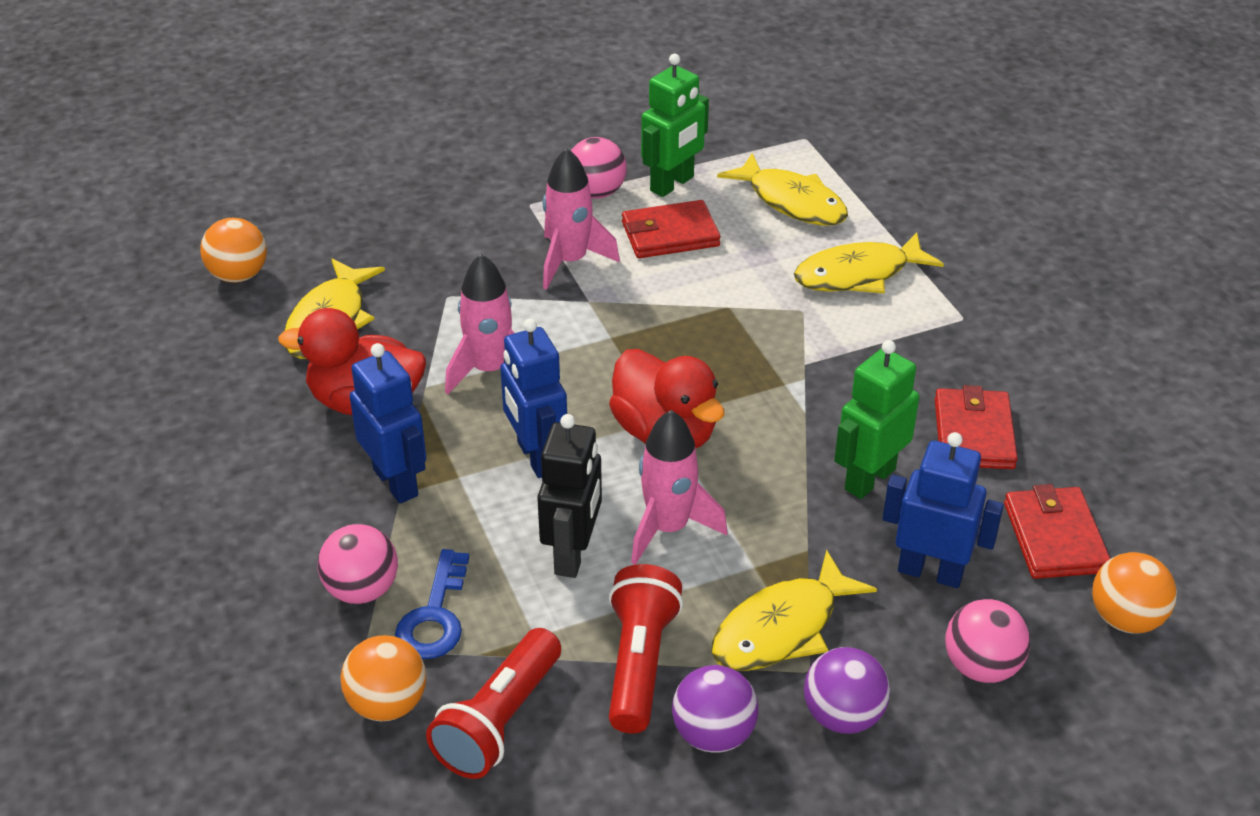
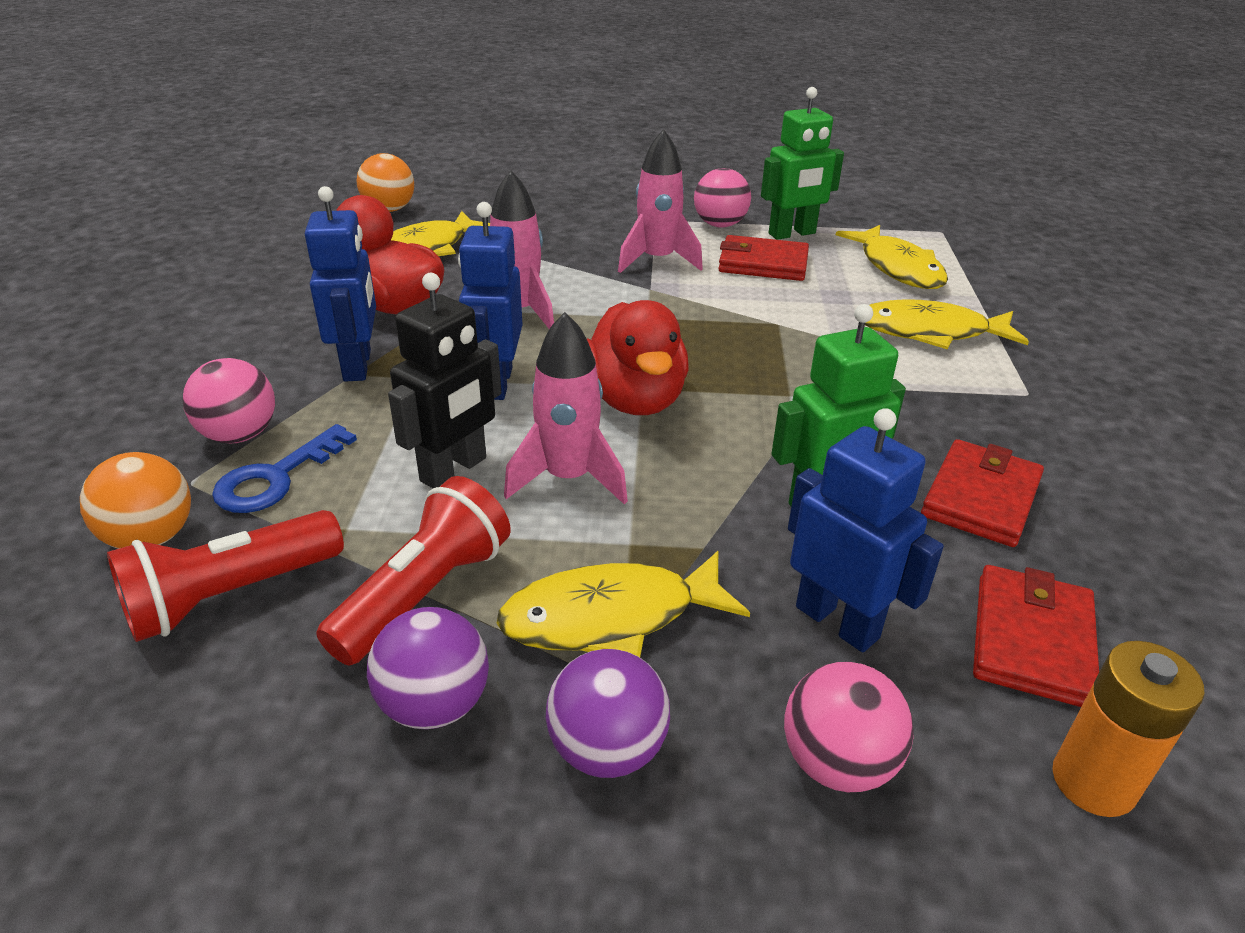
camera: 25 degrees right, 5 degrees down
(1125, 619) = (1093, 782): orange ball -> orange battery

